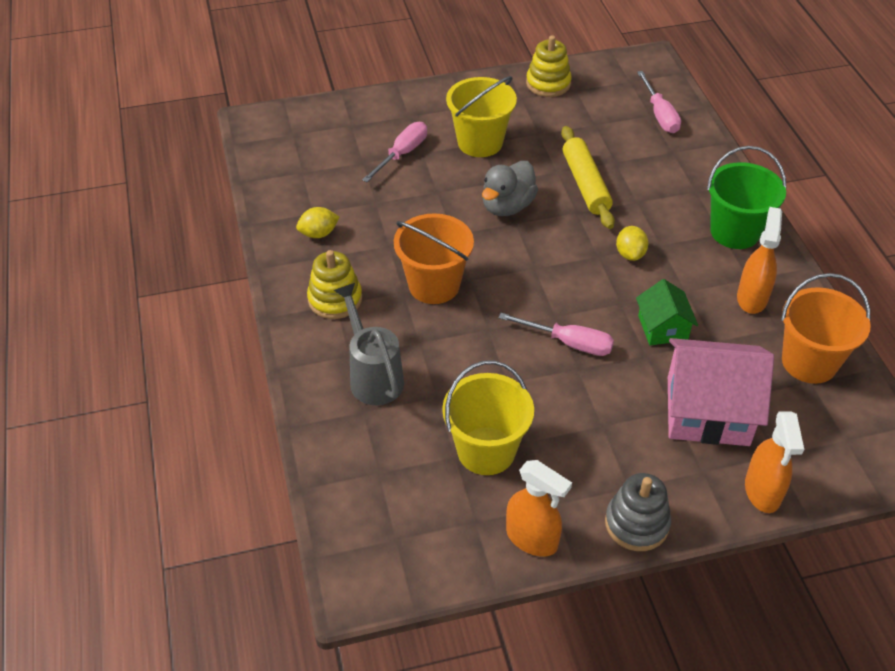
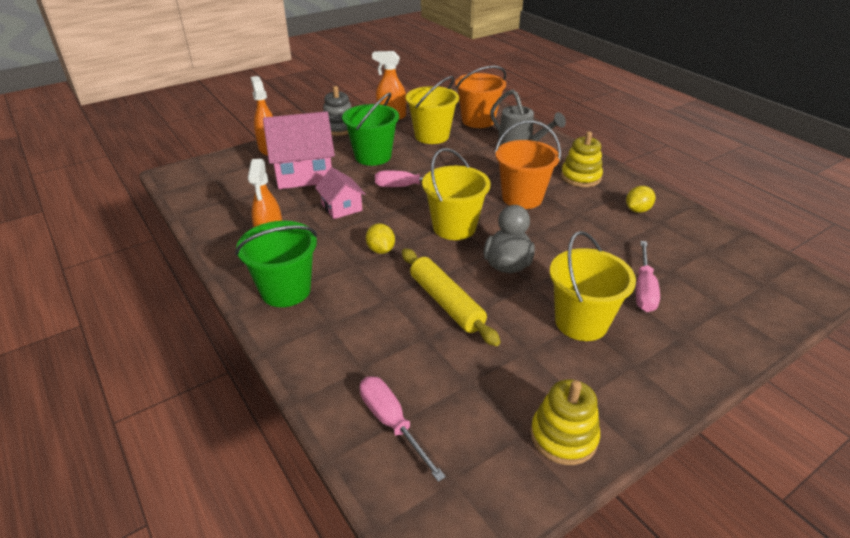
camera: 160 degrees right, 10 degrees down
(538, 263) = (454, 227): none -> yellow bucket
(597, 422) = (373, 156): none -> green bucket
(662, 328) = (341, 207): green house -> pink house
(809, 362) = (229, 209): orange bucket -> orange bucket (478, 120)

